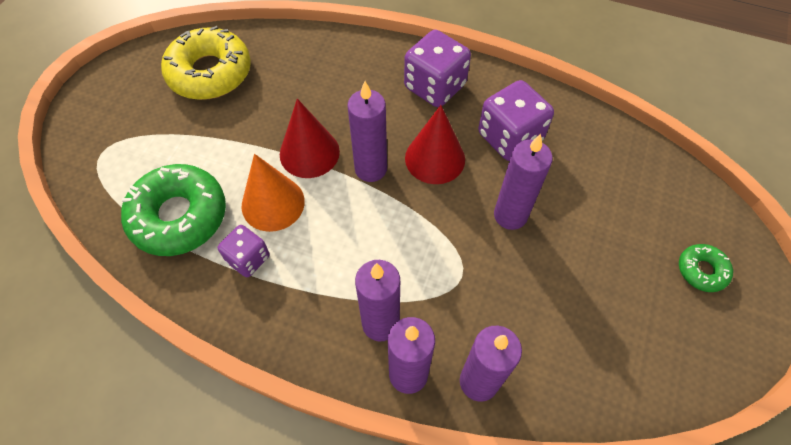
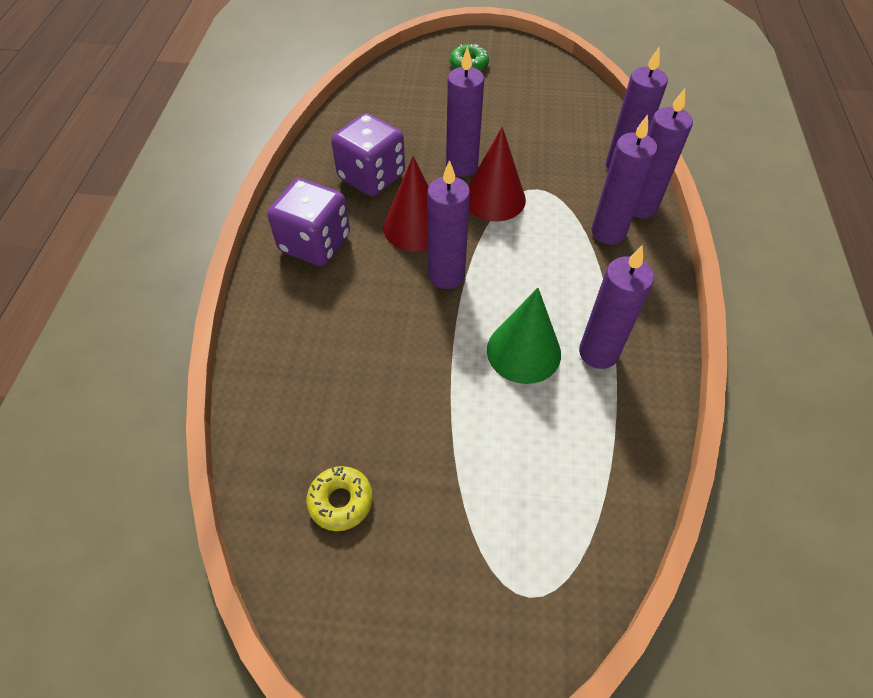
camera: 105 degrees left, 5 degrees down
(179, 216) = (581, 443): green donut -> none
(210, 73) = (341, 501): yellow donut -> yellow donut, size x0.49
(248, 258) = (598, 353): purple dice -> purple candle
(273, 203) = (523, 351): orange cone -> green cone
(309, 153) = (443, 336): red cone -> red cone (494, 198)

